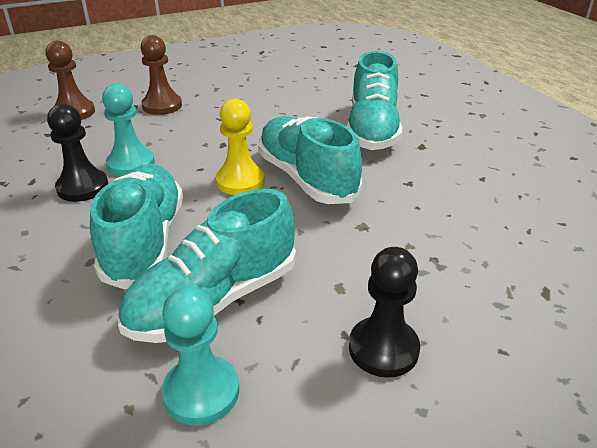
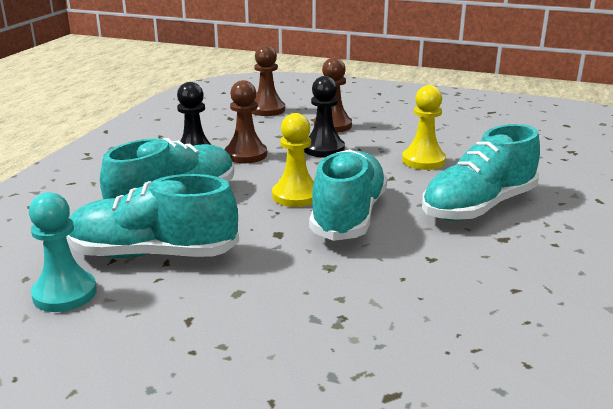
camera: 45 degrees right, 10 degrees down
(131, 164) = (246, 155): turquoise pawn -> brown pawn
(281, 109) = (423, 161): none -> yellow pawn
(383, 349) = (194, 342): black pawn -> black pawn (323, 149)

